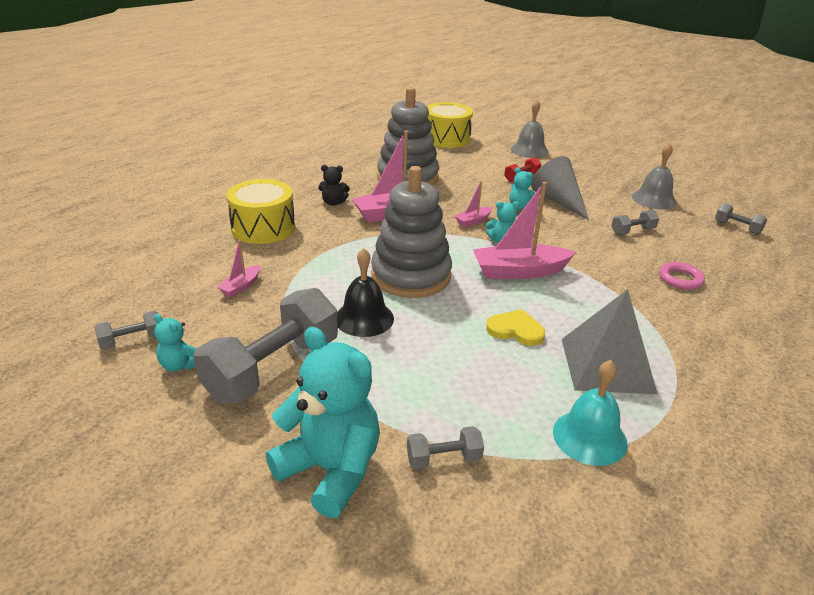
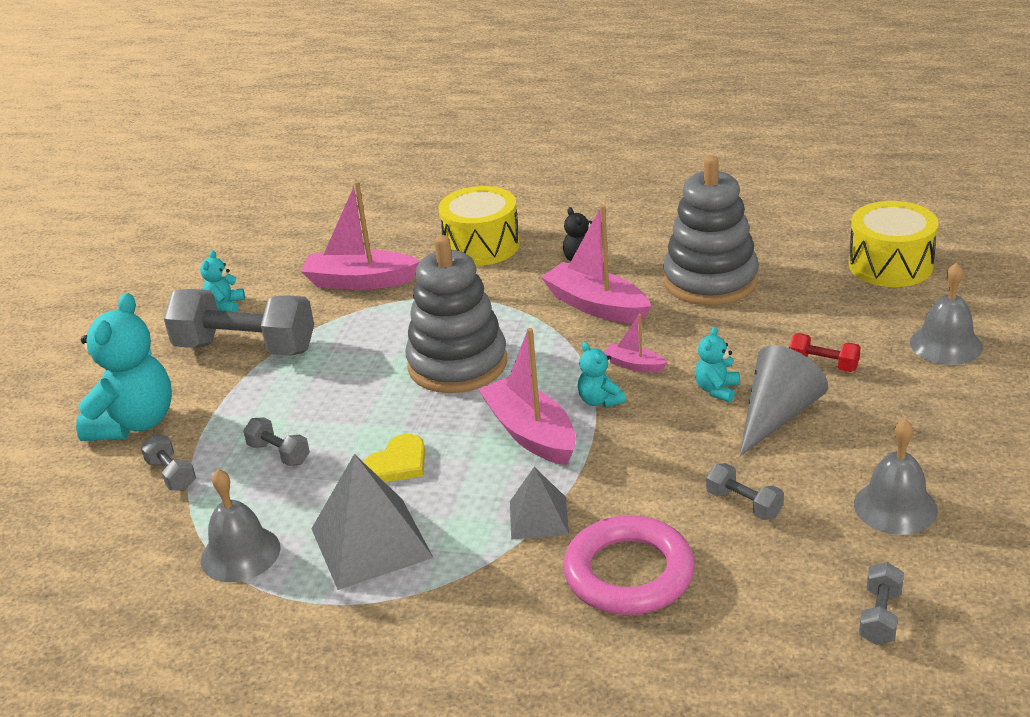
camera: 70 degrees right, 0 degrees up
(132, 340) = (244, 271): grey dumbbell -> grey dumbbell (279, 453)
(241, 286) = (360, 281): pink boat -> pink boat, size x2.02
(364, 318) = (354, 365): black bell -> none
(515, 330) = (398, 463): yellow heart -> yellow heart turned 45 degrees clockwise
(589, 437) = (240, 553): turquoise bell -> grey bell
(612, 292) = (539, 517): none -> grey pyramid
(680, 279) = (629, 573): pink ring -> pink ring, size x1.91

